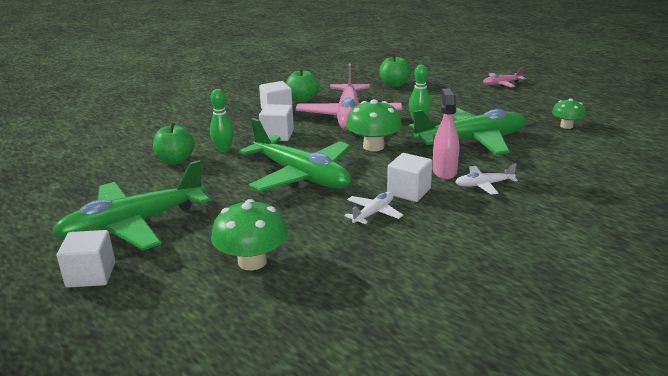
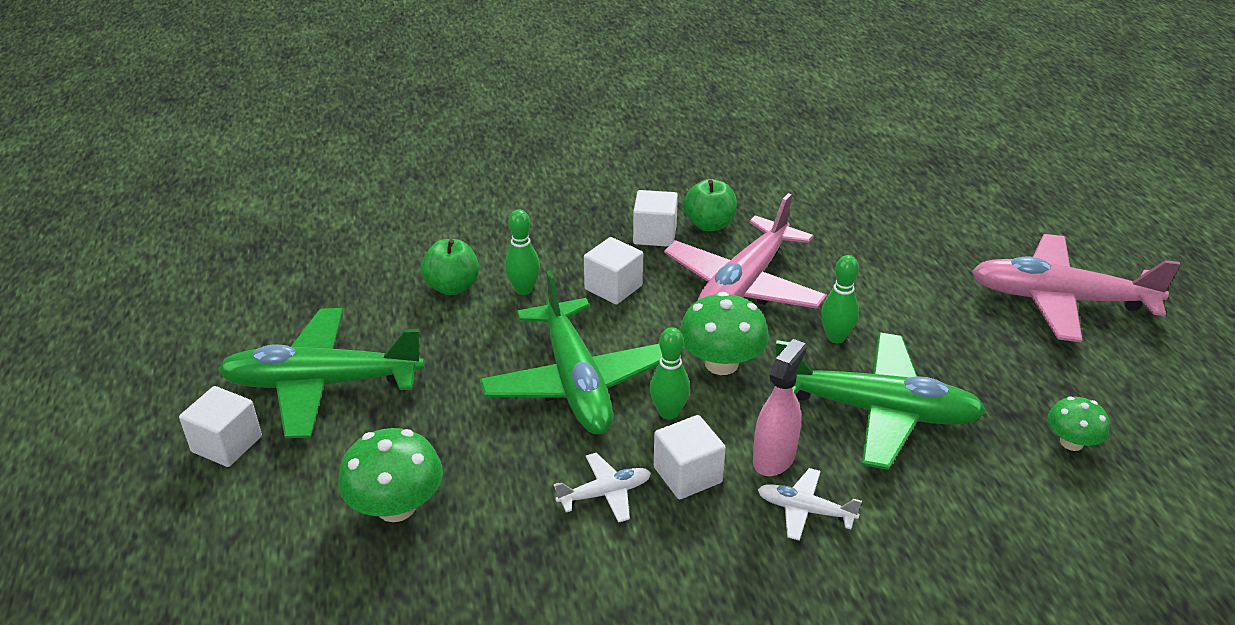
camera: 30 degrees right, 10 degrees up
(369, 172) = (668, 412): none -> green bowling pin
(394, 85) = (876, 239): green apple -> none
(501, 84) = (1059, 300): pink plane -> pink plane, size x2.24

